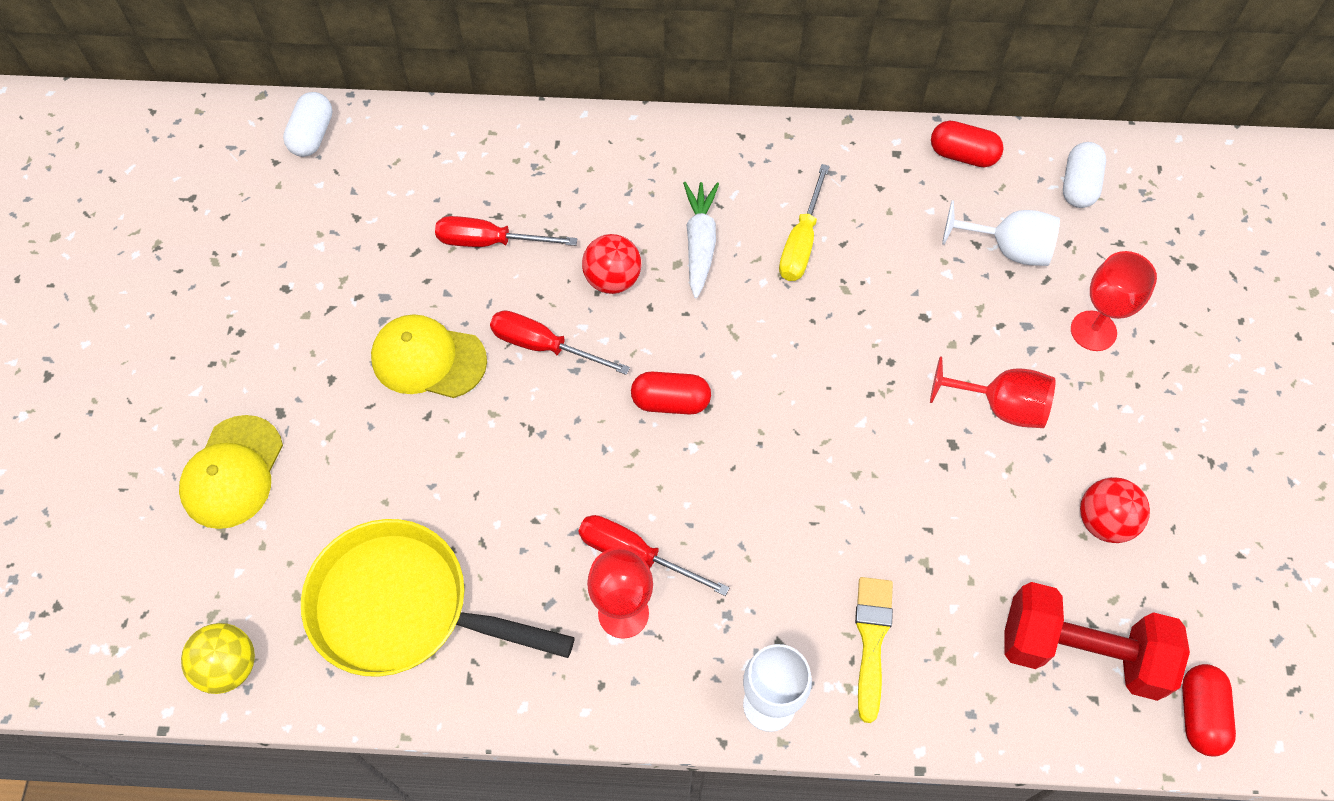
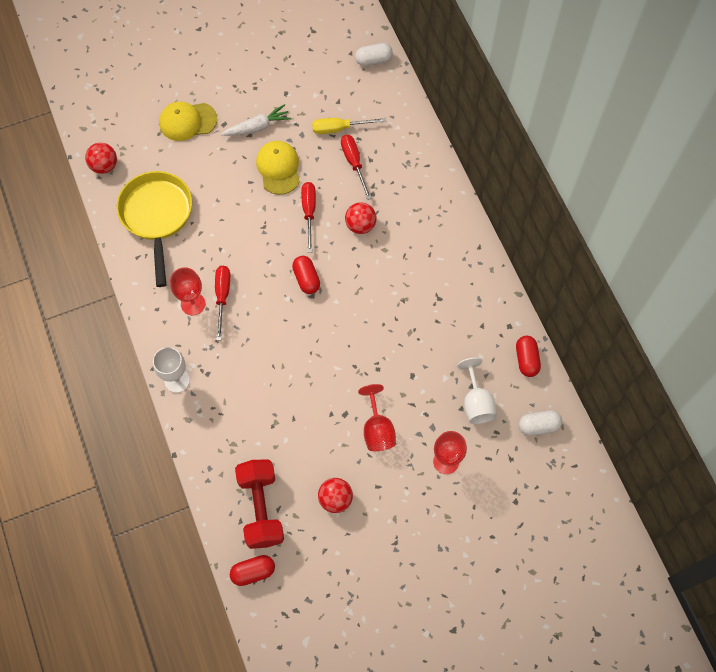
camera: 65 degrees right, 5 degrees up
(229, 666) = (104, 166): yellow ball -> red ball
(700, 243) = (401, 255): white carrot -> white carrot (257, 127)
(801, 242) = (427, 301): yellow screwdriver -> yellow screwdriver (339, 128)
(871, 640) = (226, 412): yellow brush -> none

